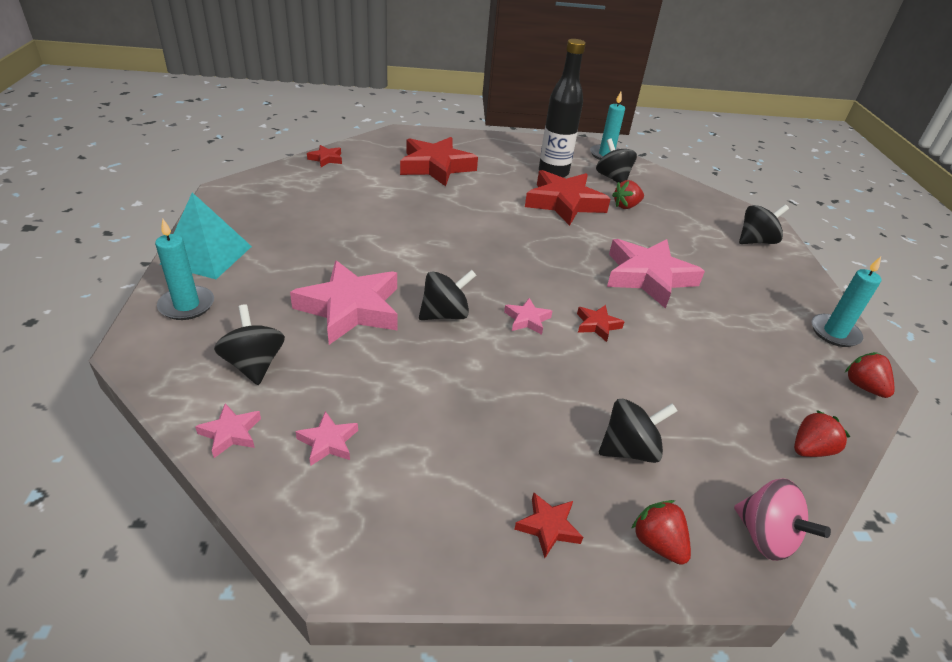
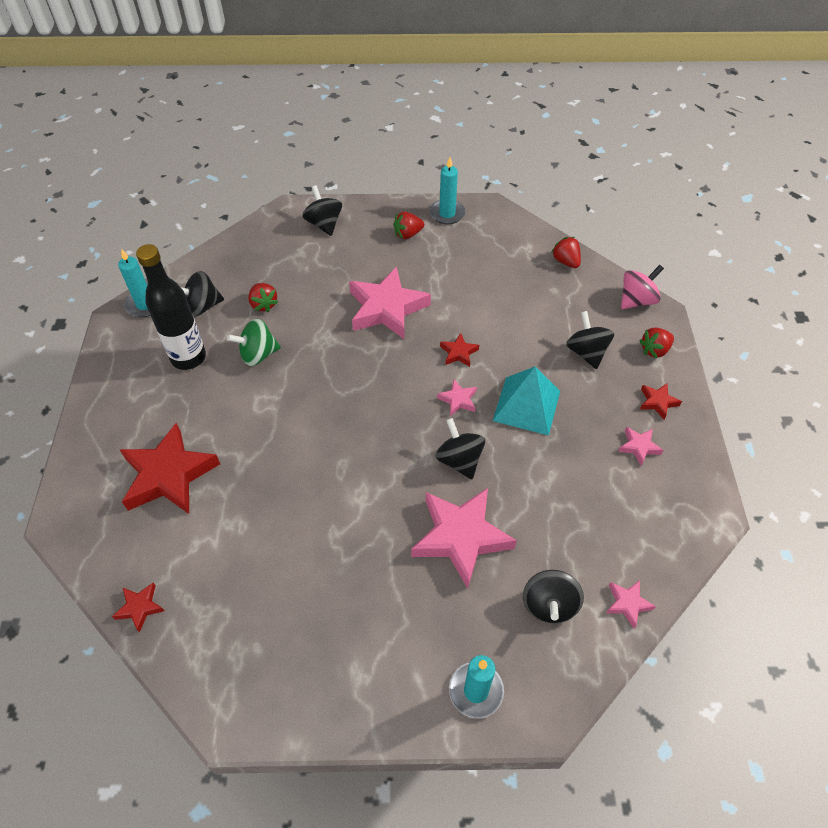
camera: 85 degrees left, 15 degrees up
(207, 255) = (383, 698): turquoise pyramid -> turquoise pyramid (526, 405)
(254, 364) = (549, 604): black spinning top -> black spinning top turned 60 degrees counterclockwise
(328, 442) = (621, 533): pink star -> pink star (639, 447)
(564, 203) = (258, 354): red star -> green spinning top
(863, 386) = (503, 217): red strawberry -> red strawberry (408, 234)

